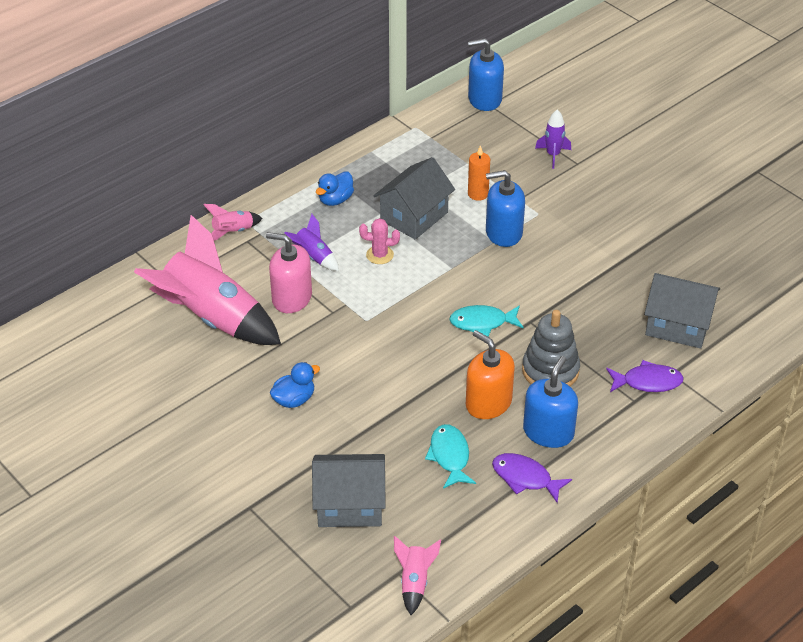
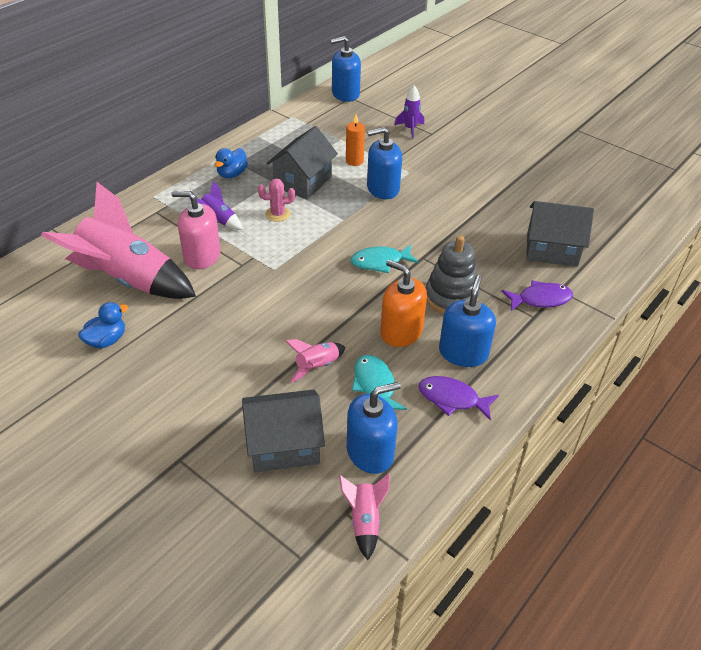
camera: 10 degrees left, 0 degrees up
(233, 232) = (142, 206): pink rocket -> pink rocket (317, 367)
(294, 399) = (214, 346): blue duck -> blue duck (106, 340)
(432, 521) = (370, 452): none -> blue soap dispenser

